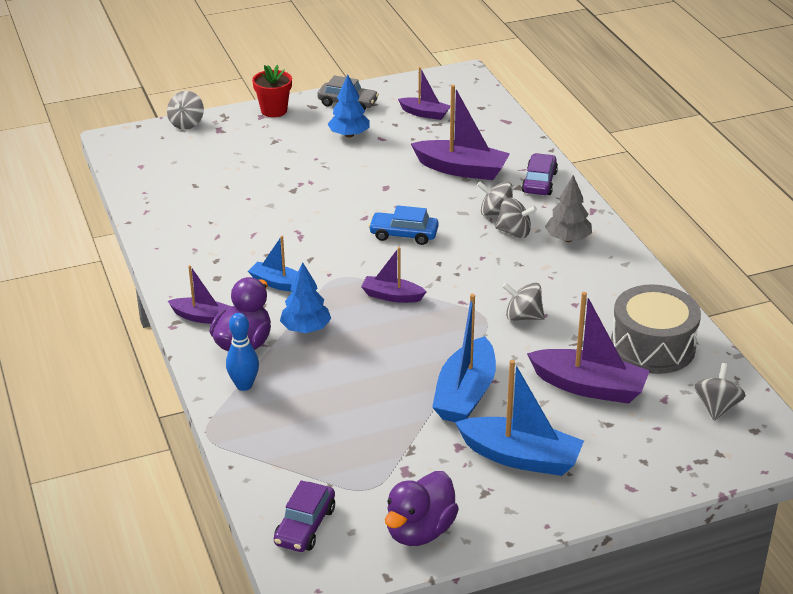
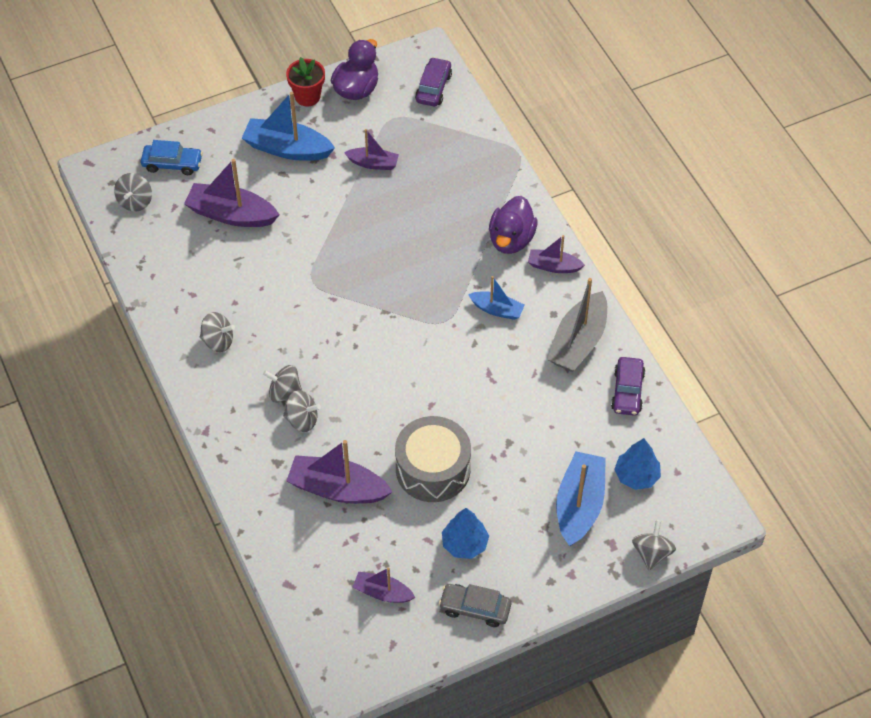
camera: 175 degrees right, 20 degrees up
(198, 255) = (578, 342): none -> grey boat
(244, 385) = (501, 199): blue bowling pin -> none
(274, 110) = (559, 587): red flower pot -> red flower pot (307, 96)
(306, 329) = (463, 259): blue tree -> blue tree (636, 476)
(392, 296) = (394, 301): purple boat -> purple boat (373, 163)
(403, 235) = (390, 382): blue car -> blue car (172, 164)
(465, 394) = (328, 201): blue boat -> blue boat (579, 505)
(523, 317) = (280, 284): grey spinning top -> grey spinning top (218, 341)
(539, 182) = (256, 472): purple car -> purple car (627, 391)
(568, 239) = (234, 386): grey tree -> none
(652, 346) = (174, 259): grey drum -> grey drum (433, 469)

